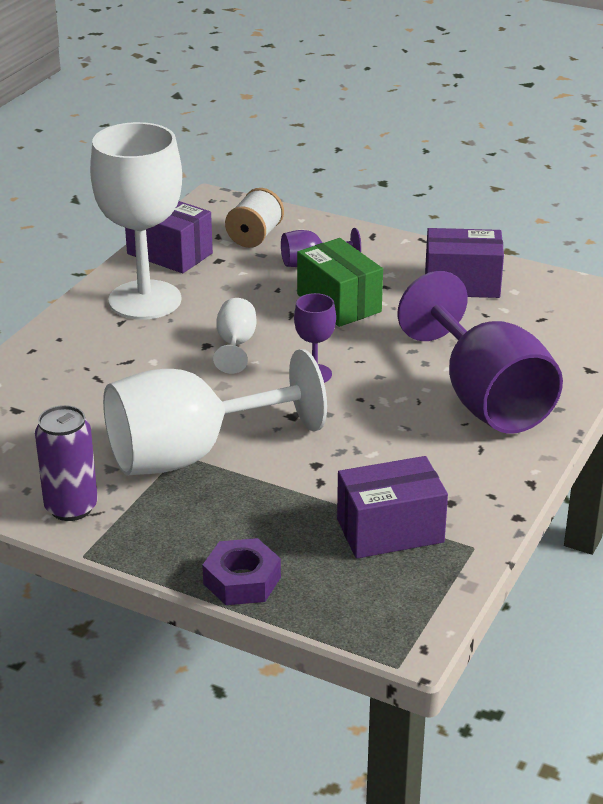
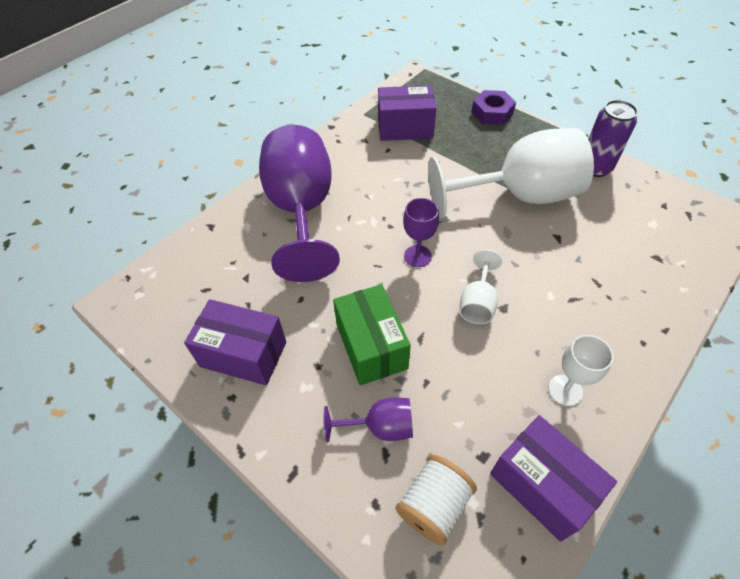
camera: 165 degrees left, 20 degrees up
(145, 300) = (565, 390): white goblet -> white goblet, size x0.44

